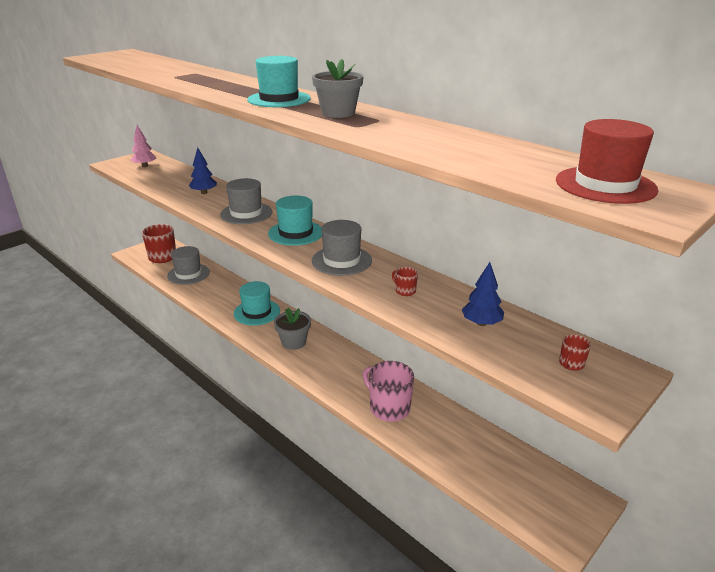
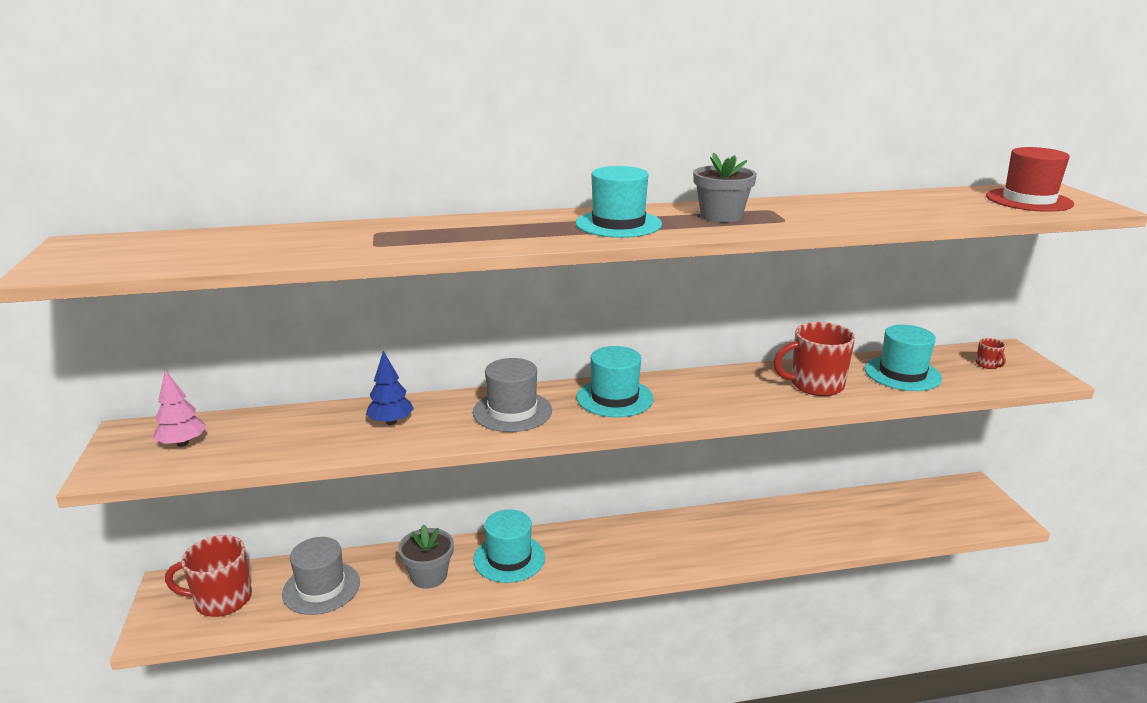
camera: 55 degrees left, 5 degrees down
(294, 342) = (610, 553): grey flower pot -> grey flower pot (429, 576)
(341, 260) = (717, 394): grey hat -> none
(388, 408) = (788, 535): pink mug -> none
(405, 291) = (815, 385): red mug -> red mug, size x2.26
(481, 323) = (902, 374): blue tree -> turquoise hat

